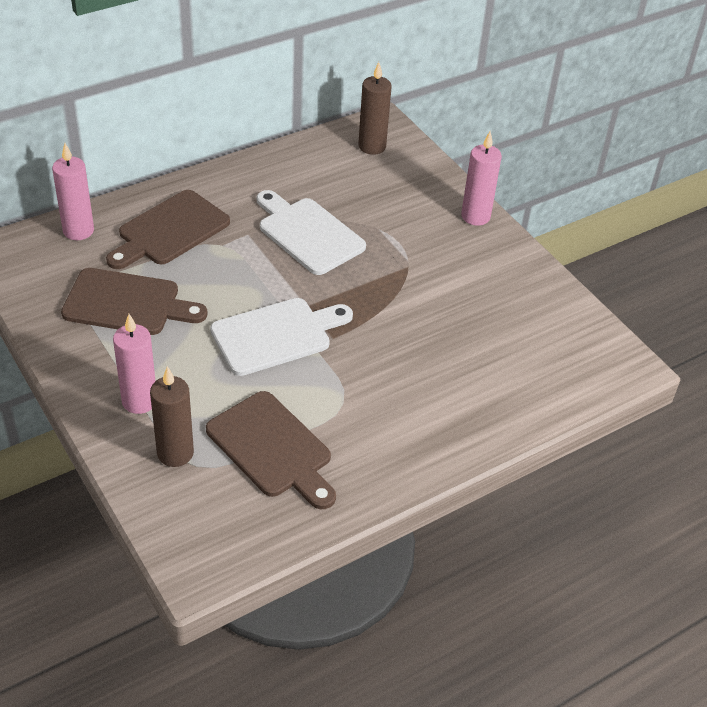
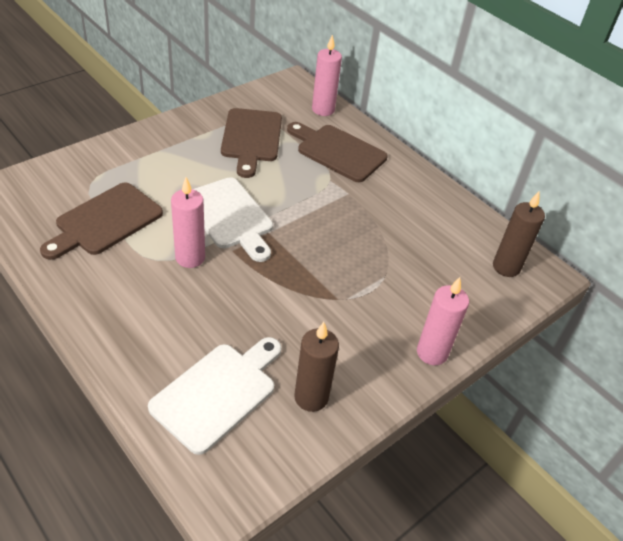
camera: 80 degrees right, 0 degrees up
(139, 401) = (152, 152): pink candle -> pink candle (190, 258)
(175, 453) = (102, 173): brown candle -> brown candle (311, 397)
(308, 234) = (361, 228): white cutting board -> white cutting board (217, 393)

